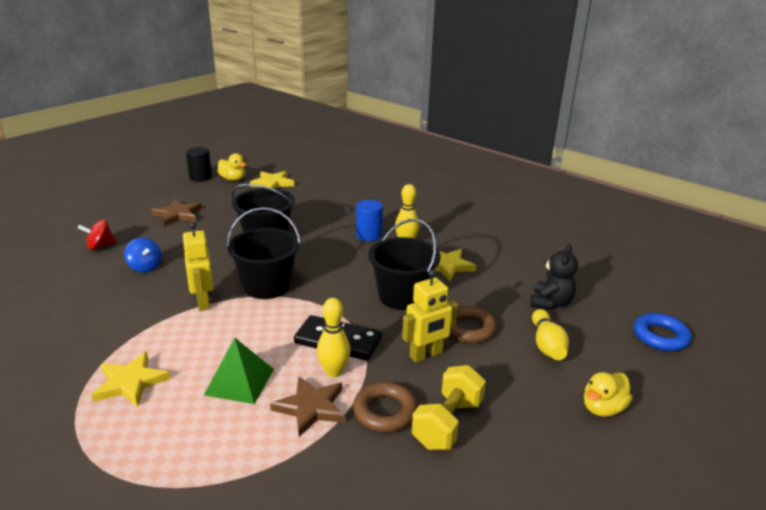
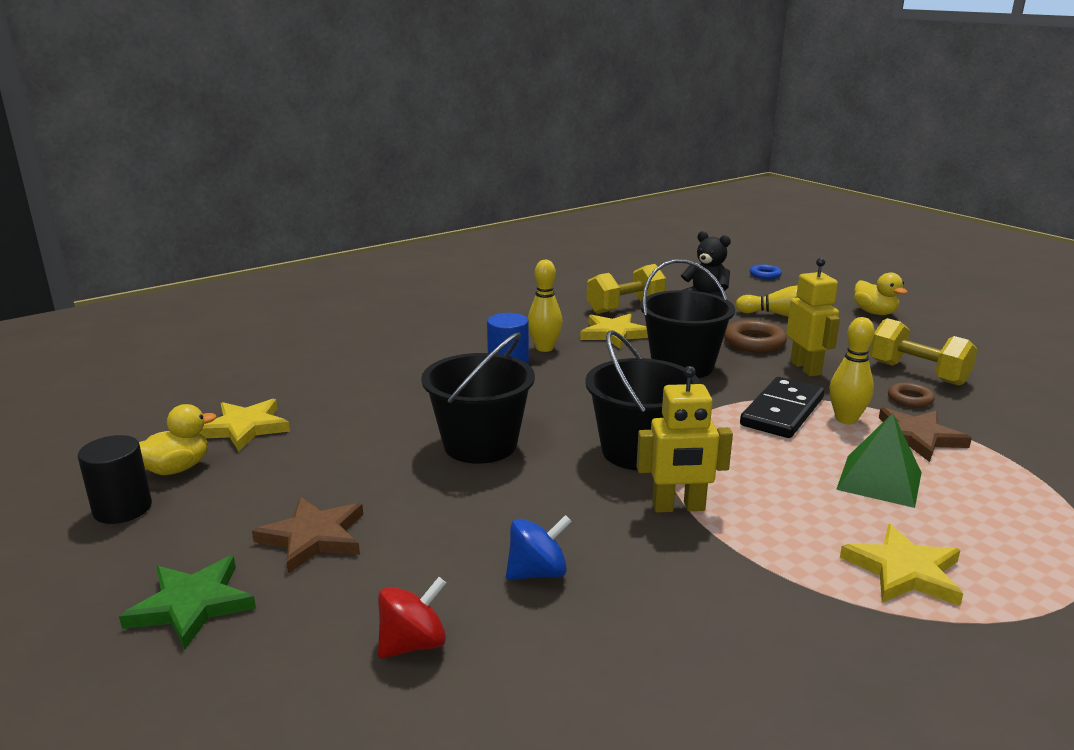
camera: 75 degrees left, 5 degrees down
(100, 246) = (413, 644): red spinning top -> red spinning top turned 120 degrees counterclockwise
(134, 203) = (192, 605): none -> green star
(385, 412) = (910, 399): brown ring -> brown ring, size x0.62
(505, 267) = (625, 307): none -> yellow dumbbell
(660, 336) = (765, 275): blue ring -> blue ring, size x0.62

